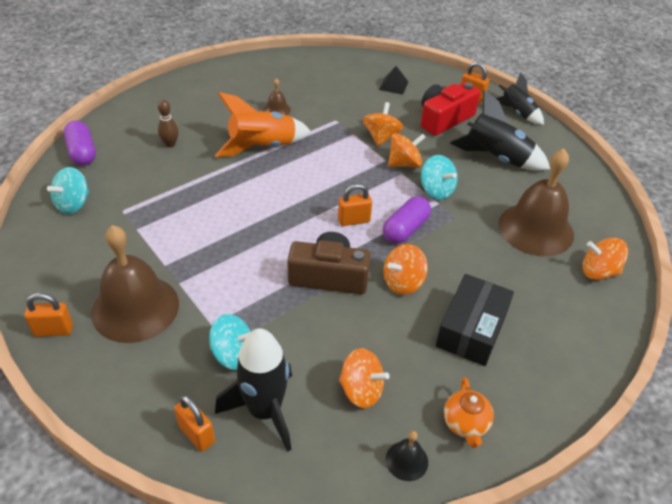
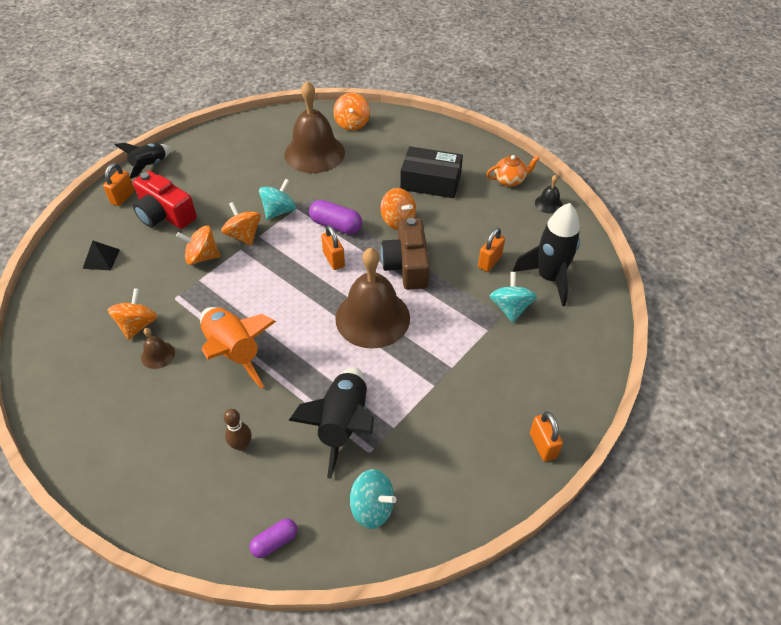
camera: 100 degrees left, 5 degrees up
(82, 152) = (275, 542): purple capsule -> purple capsule, size x0.64
(135, 308) = (492, 390): brown bell -> brown bell (372, 318)
(197, 434) = (586, 311): orange padlock -> orange padlock (489, 262)
(361, 390) = (508, 231): orange spinning top -> orange spinning top (138, 325)
(496, 158) = (224, 177): black rocket -> black rocket (343, 424)

